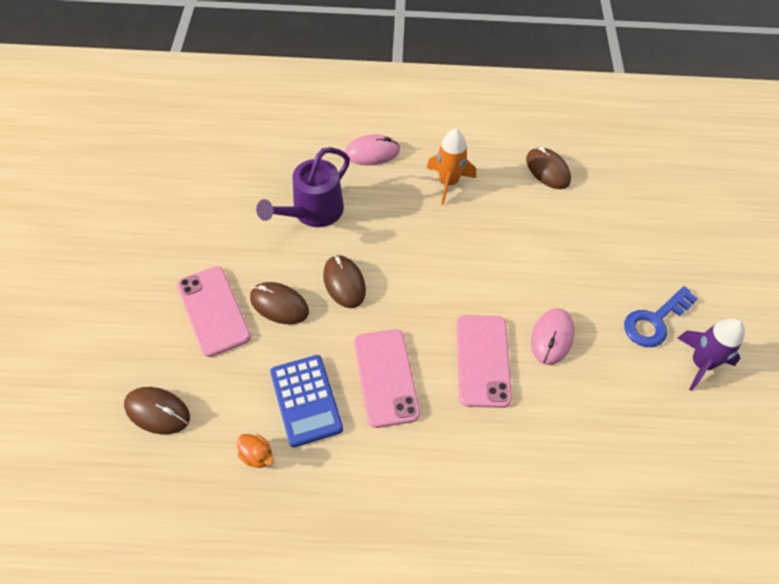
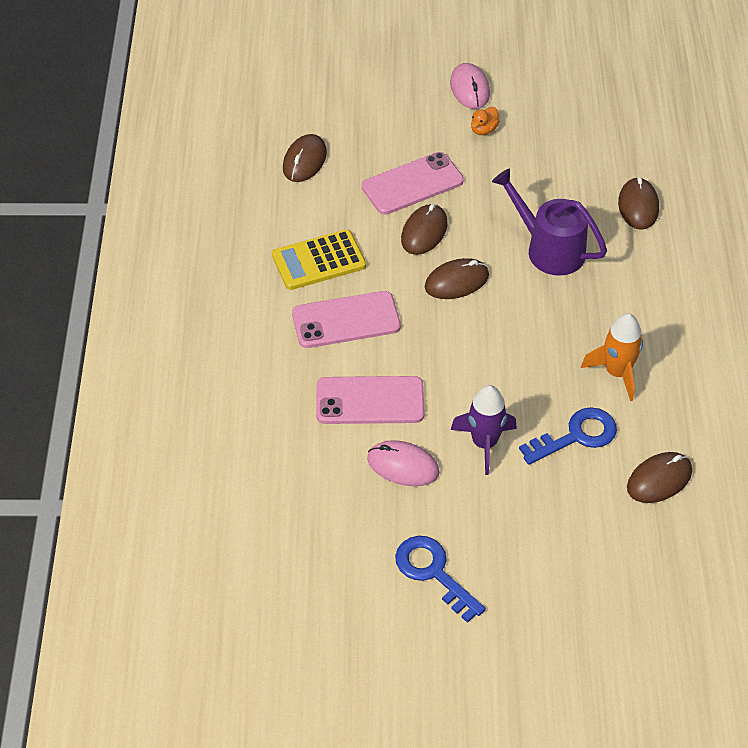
camera: 90 degrees right, 5 degrees down
(257, 455) = (264, 231): orange duck -> orange duck (483, 130)
(272, 148) = (638, 206): none -> brown mouse
(306, 400) = (319, 261): blue calculator -> yellow calculator
(372, 152) = (651, 297): pink mouse -> pink mouse (469, 89)
(511, 214) = (576, 436): none -> blue key
(700, 363) = (378, 612): purple rocket -> purple rocket (484, 443)

